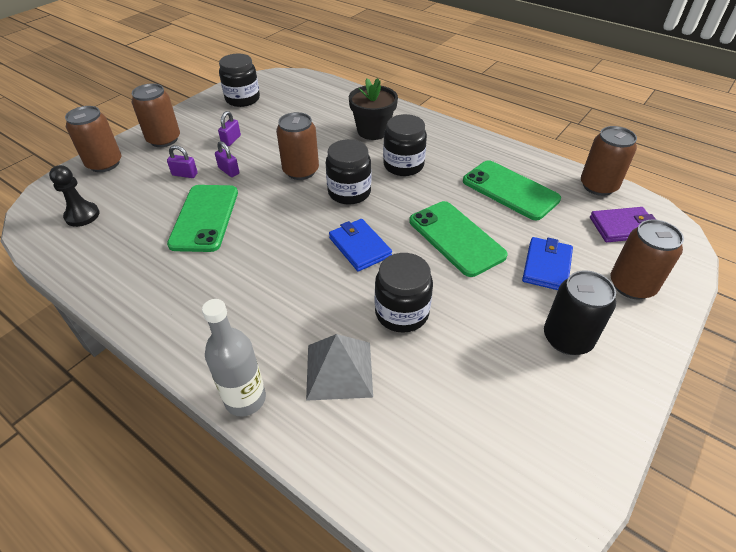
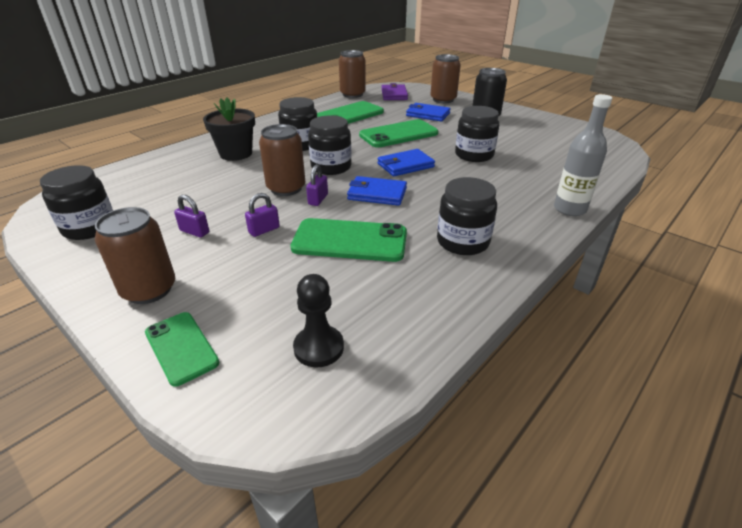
camera: 85 degrees left, 10 degrees down
(104, 164) = (181, 347): brown can -> green phone
(185, 174) = (255, 262): purple padlock -> purple padlock (318, 199)
(189, 291) = (463, 242): none -> black jar
(289, 228) = (377, 194): none -> blue wallet
(339, 370) = (530, 176): grey pyramid -> none

